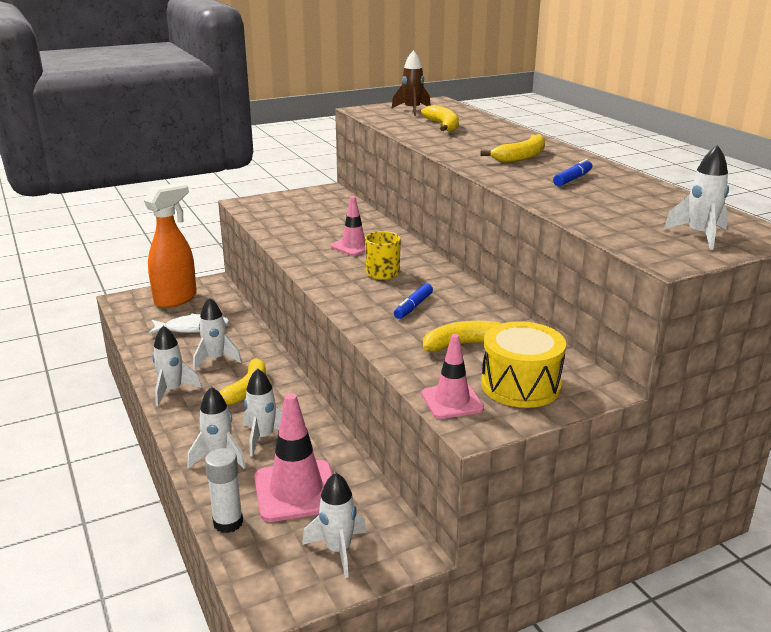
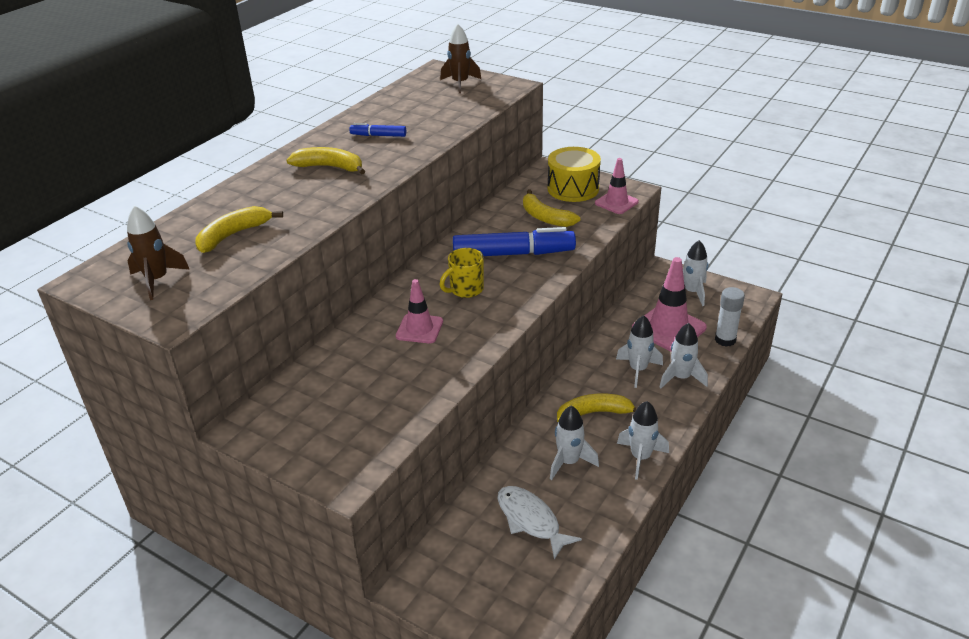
camera: 120 degrees left, 10 degrees up
(176, 299) = (479, 588): orange spray bottle -> none
(413, 307) = (513, 254): blue marker -> blue marker, size x2.11
(700, 235) = (460, 84): white rocket -> brown rocket

